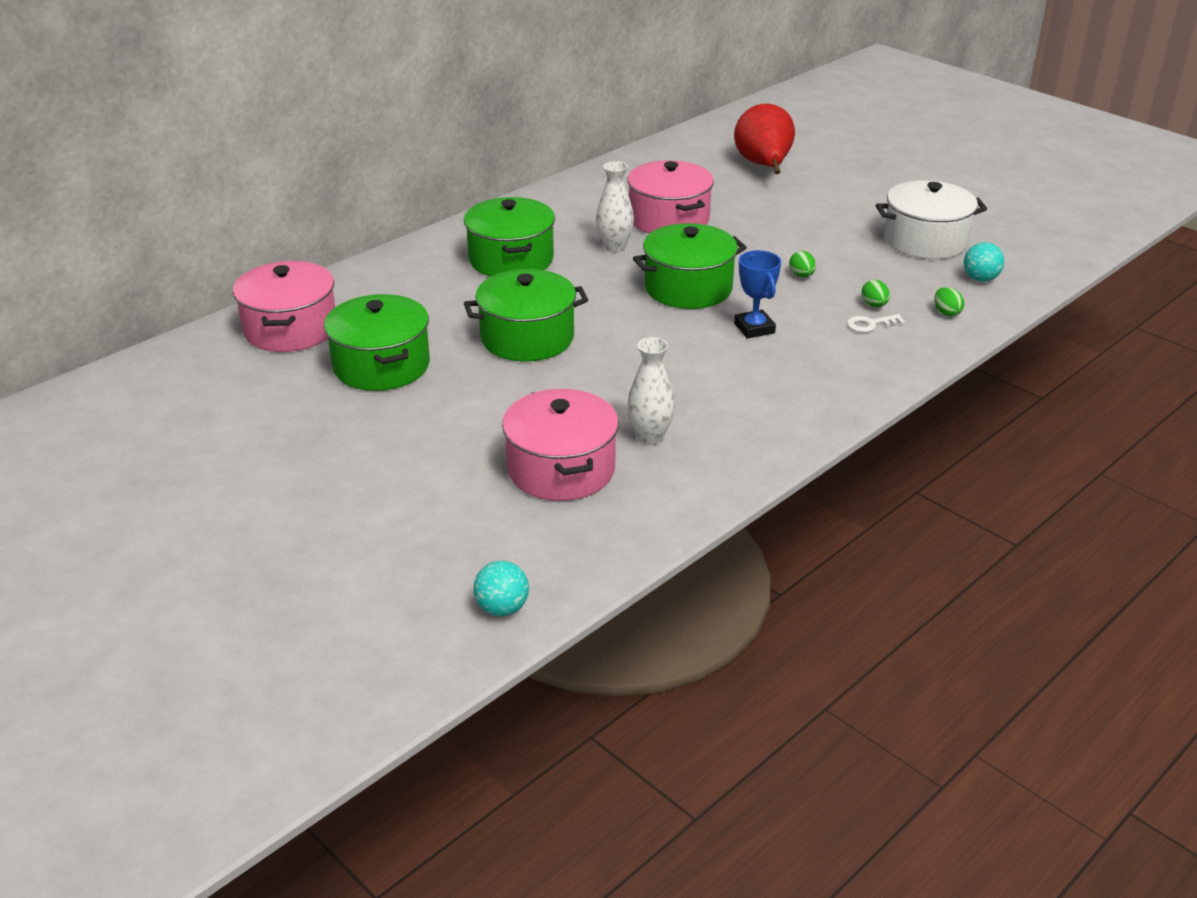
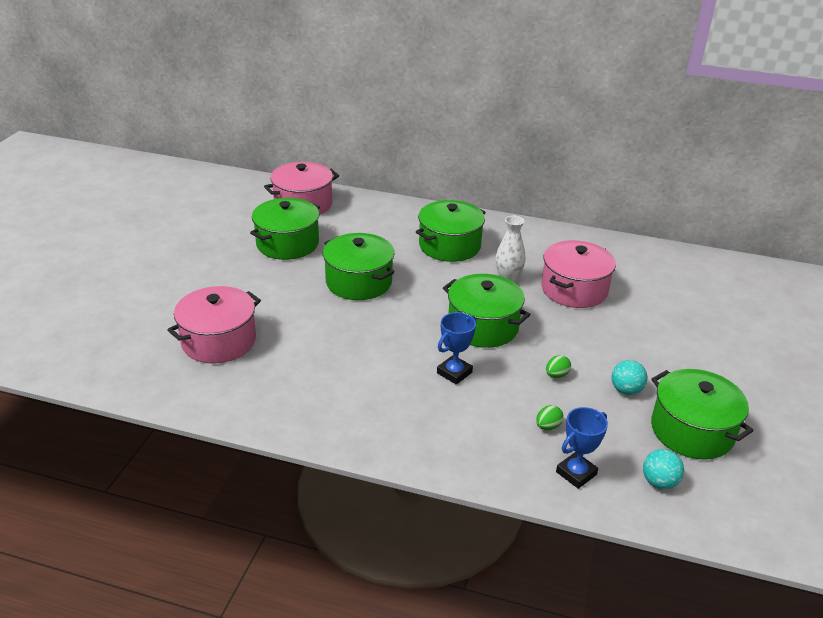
camera: 60 degrees right, 0 degrees up
(502, 608) = (70, 363): turquoise ball -> turquoise ball (626, 390)
(650, 437) = (276, 366): white vase -> none
(764, 166) = (715, 309): red pear -> none
(870, 324) = (514, 431): white key -> none
(925, 241) = (692, 431): white pot -> green pot
(946, 313) = (576, 473): green egg -> blue trophy

